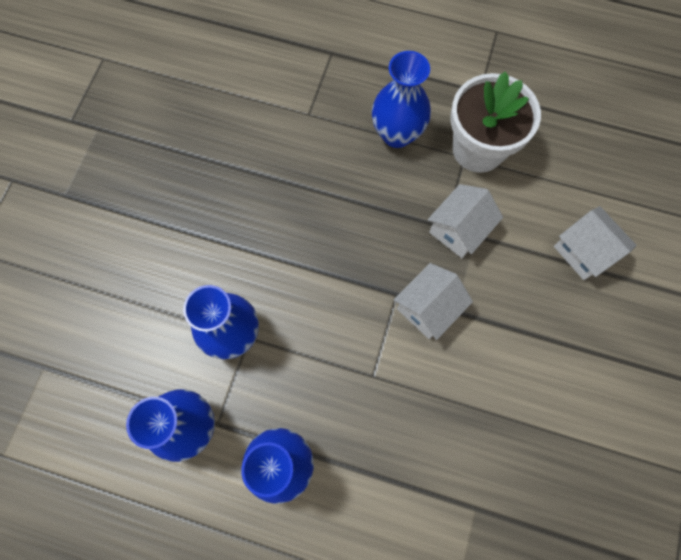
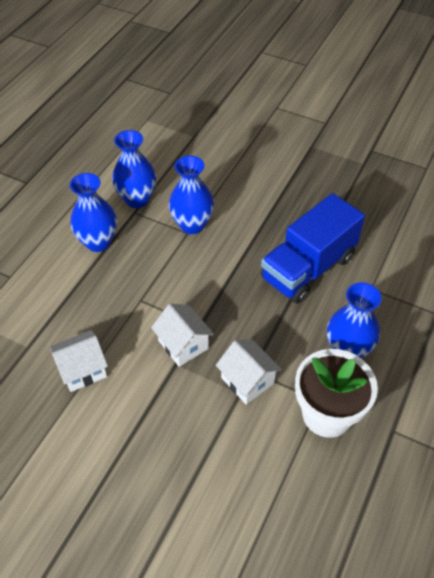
camera: 100 degrees right, 20 degrees down
(288, 182) = (308, 268): none -> blue truck
(583, 251) = (208, 482): white house -> white house (83, 370)

